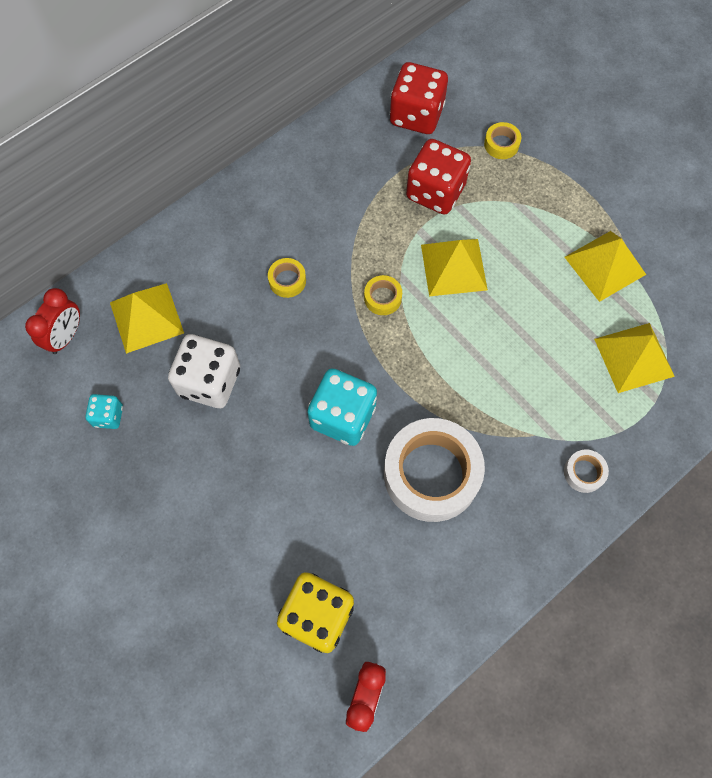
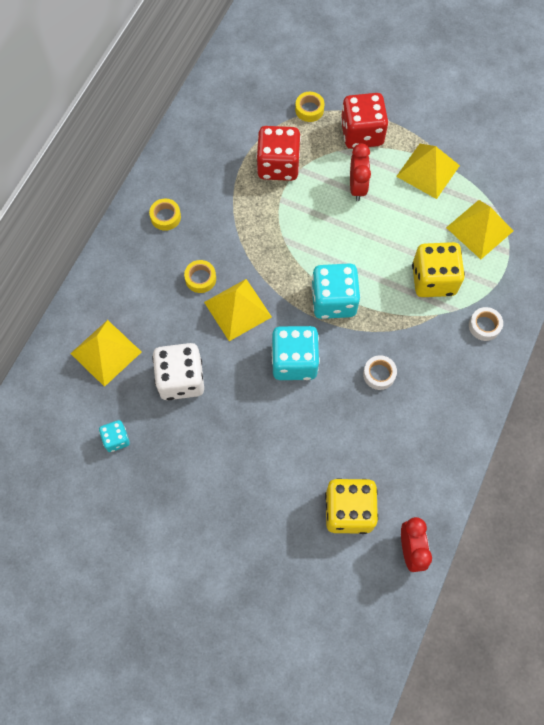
camera: 25 degrees left, 0 degrees up
(66, 336) = (49, 394): red clock -> red clock (357, 187)
(382, 298) = (279, 261): yellow tape -> yellow tape (165, 217)
(416, 115) = (234, 112): red dice -> red dice (361, 133)
(421, 367) = (333, 301): none -> turquoise dice
(431, 474) = (379, 374): white tape -> white tape, size x0.42
(453, 267) = (320, 217): yellow pyramid -> yellow pyramid (237, 309)
(549, 393) = (433, 280): none -> yellow dice

